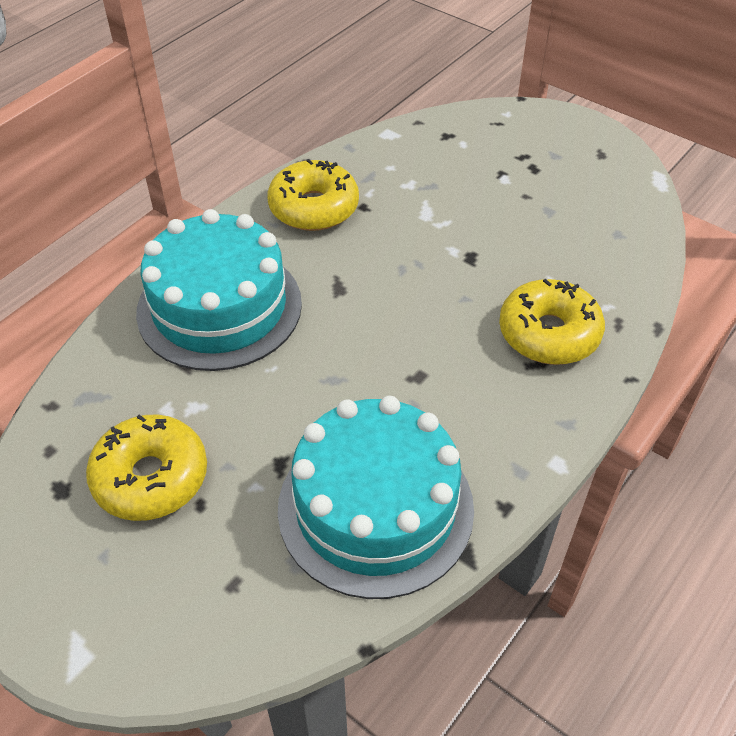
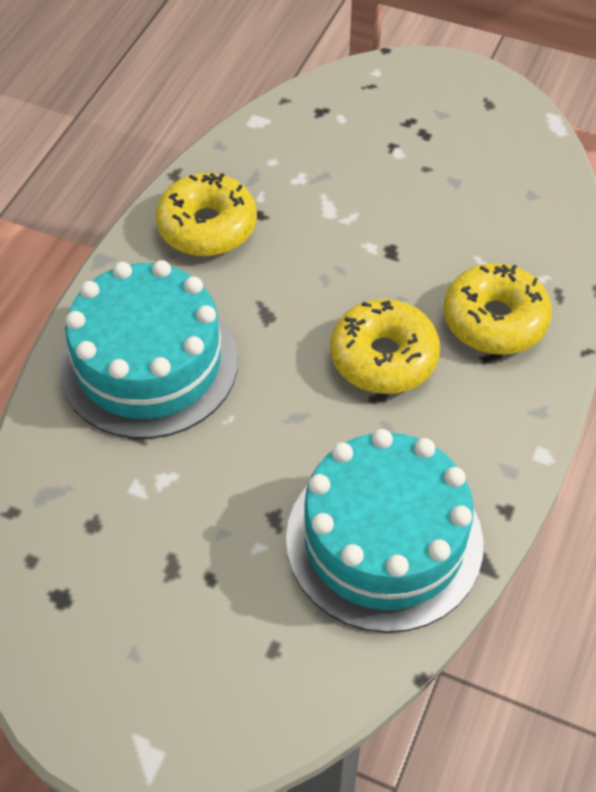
camera: 15 degrees left, 5 degrees up
(151, 477) = (149, 563): yellow donut -> yellow donut (383, 357)

